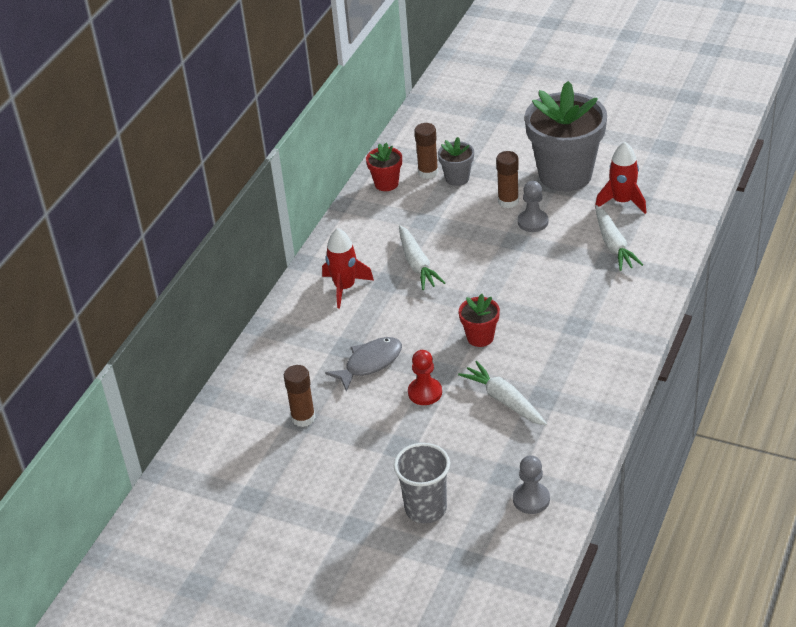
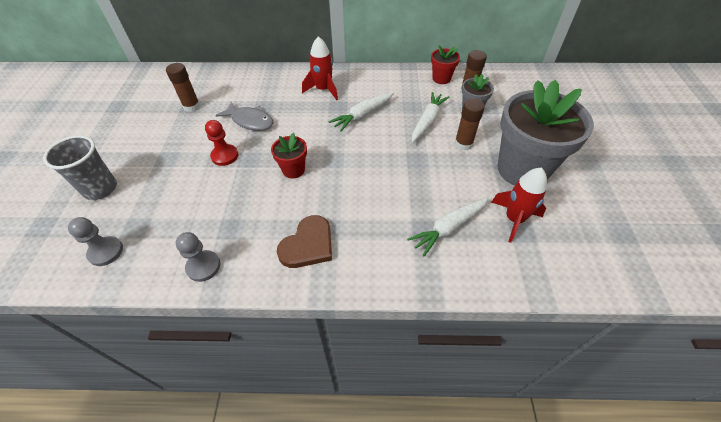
camera: 65 degrees right, 10 degrees up
(504, 400) = (223, 203): white carrot -> white carrot (427, 121)
(533, 222) = (447, 165): grey pawn -> grey pawn (203, 266)
(591, 342) = (308, 245): none -> brown heart

